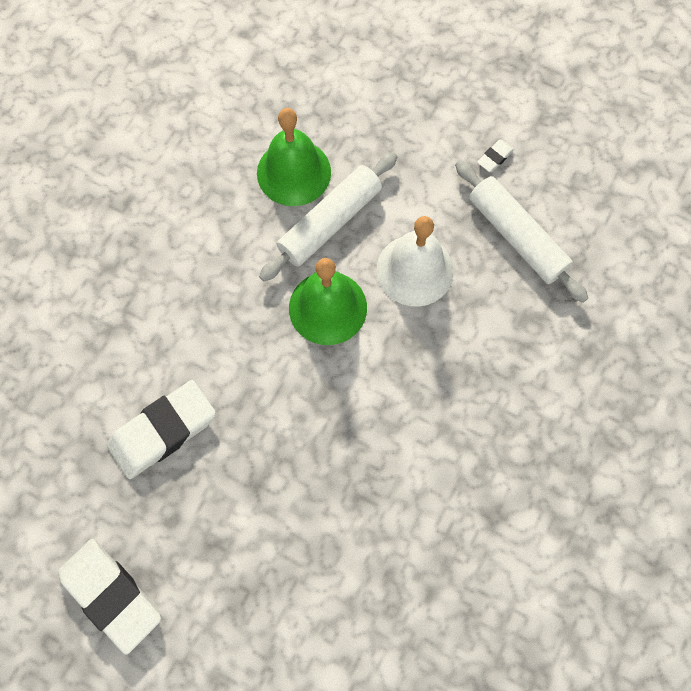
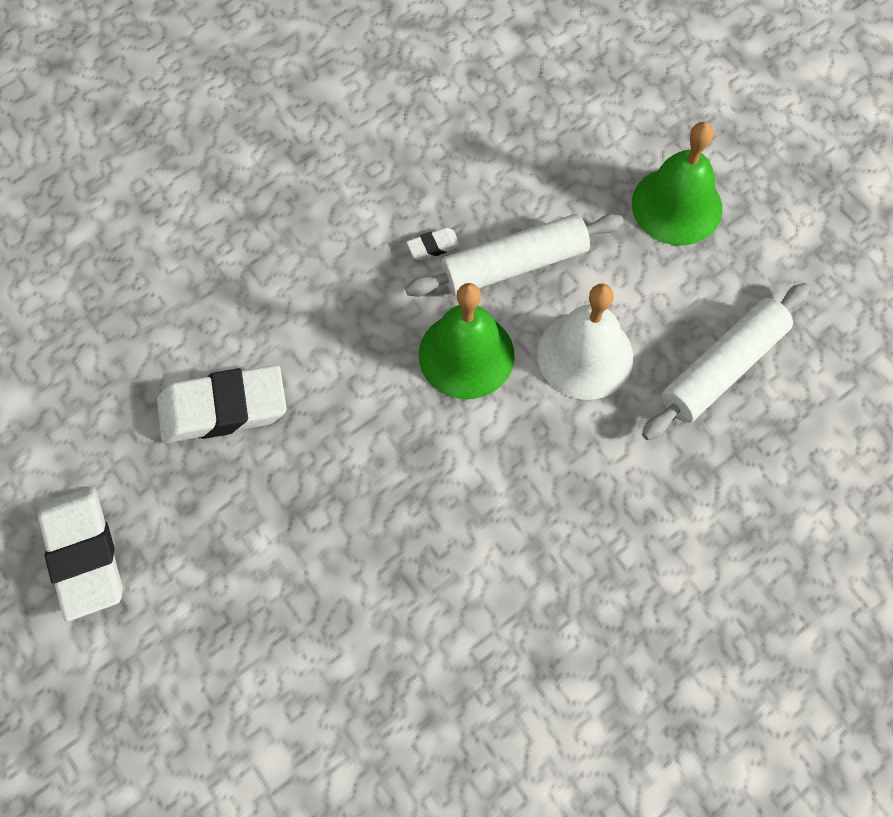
camera: 25 degrees right, 5 degrees down
(294, 172) = (500, 195): green bell -> green bell (676, 206)
(494, 158) = (739, 270): white eraser -> white eraser (433, 246)
(516, 237) = (722, 368): white rolling pin -> white rolling pin turned 60 degrees clockwise

